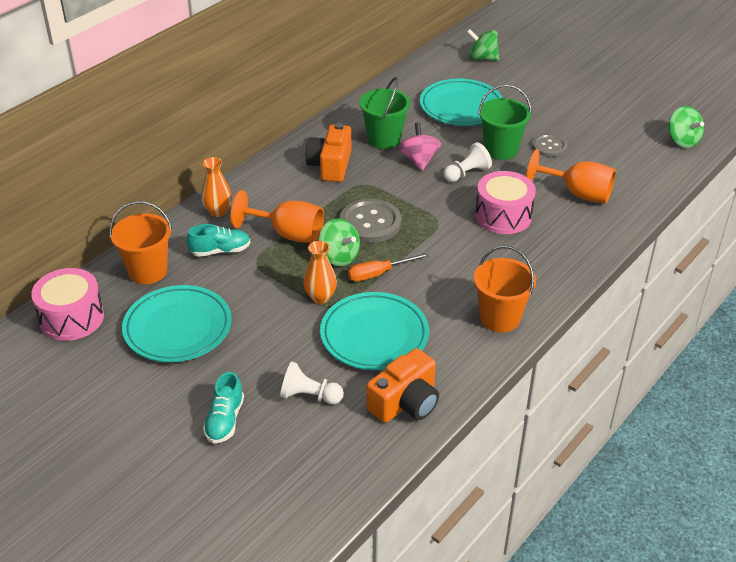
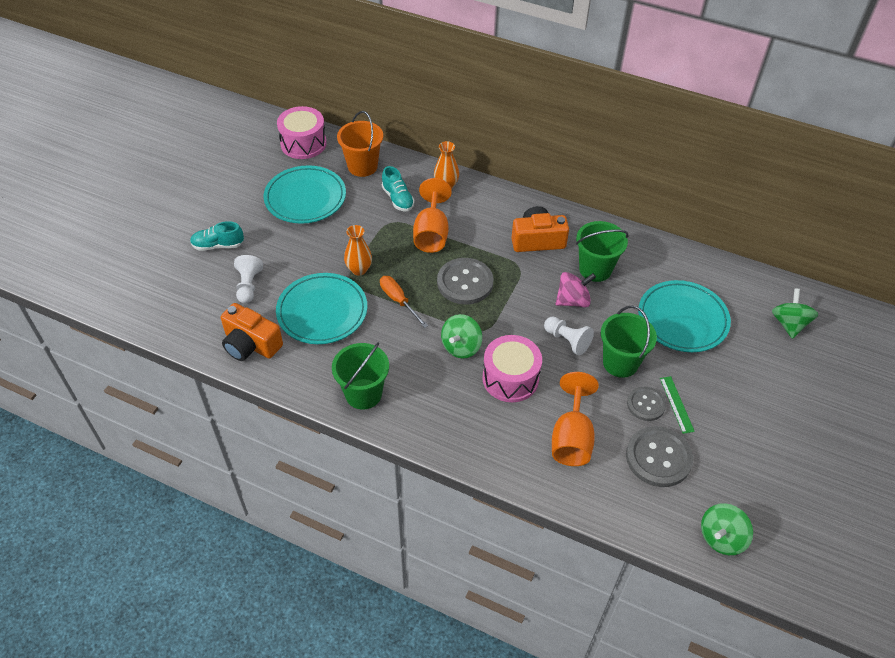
camera: 75 degrees right, 10 degrees up
(339, 256) = (413, 271): green spinning top -> green spinning top (461, 347)
(500, 318) = (363, 394): orange bucket -> green bucket
(552, 131) = (676, 404): none -> green ruler
(605, 153) = (658, 458): none -> grey button

